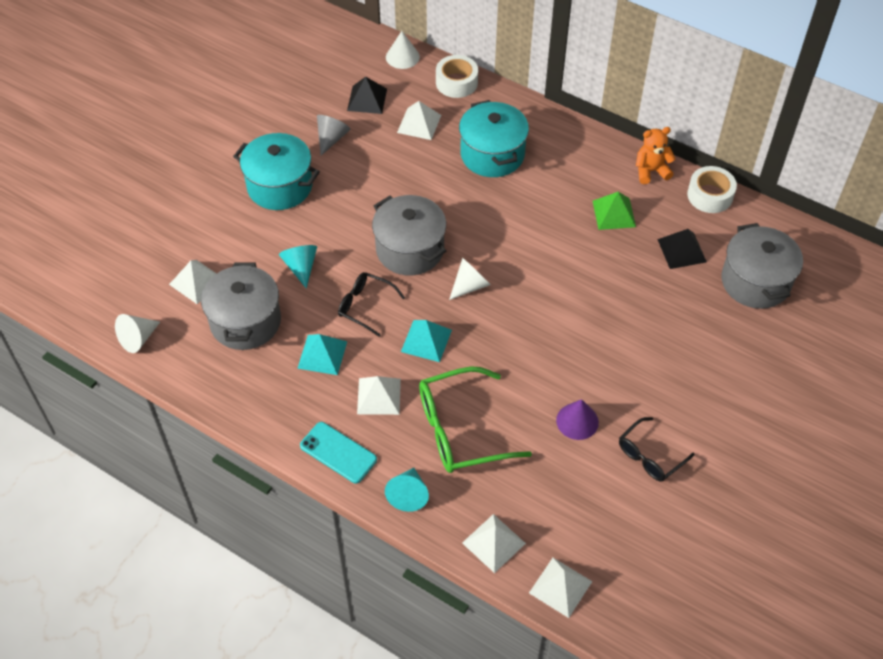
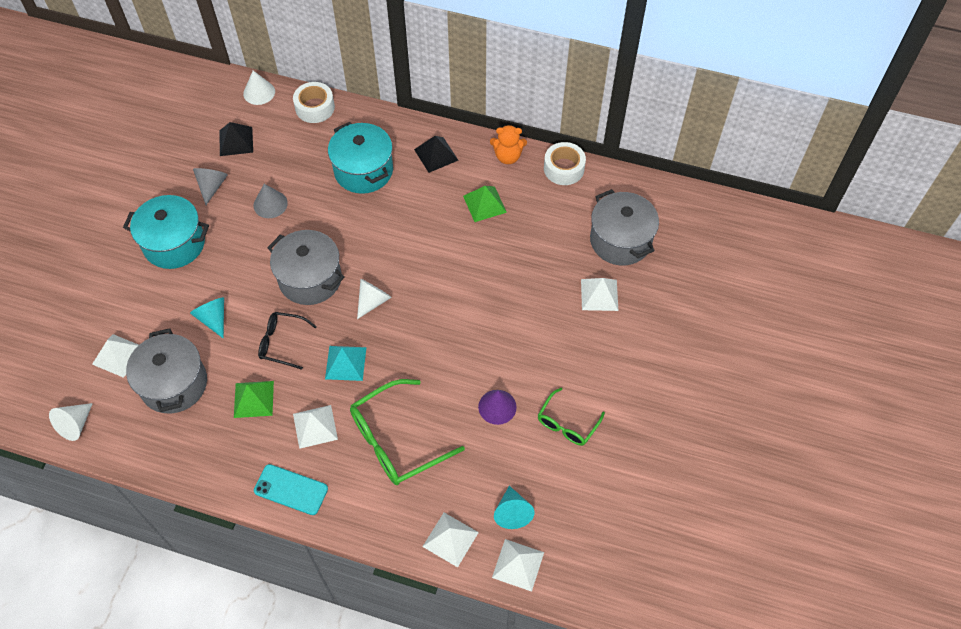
camera: 15 degrees left, 5 degrees up
(322, 354) = (253, 399): turquoise pyramid -> green pyramid
(387, 168) = (270, 204): none -> grey cone
(408, 494) = (364, 513): turquoise cone -> turquoise cone (512, 512)
(419, 123) = (290, 155): white pyramid -> white pyramid (599, 294)
(649, 456) = (567, 424): black glasses -> green glasses
(651, 171) = (508, 156): orange teddy bear -> orange teddy bear turned 150 degrees counterclockwise
(682, 250) = (551, 225): black pyramid -> black pyramid (436, 154)

